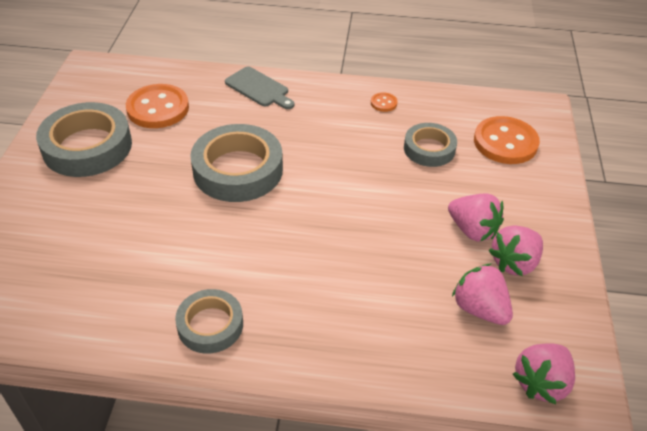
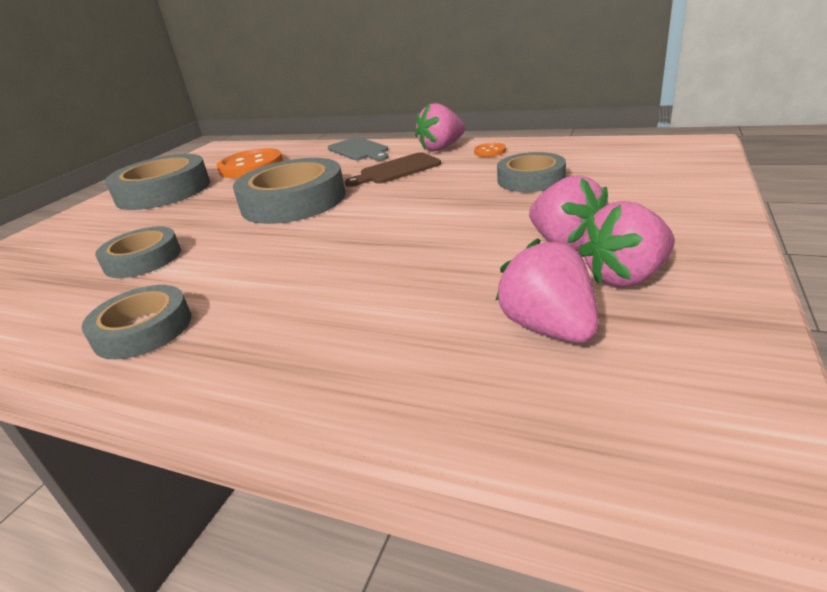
camera: 20 degrees right, 15 degrees down
(147, 248) = (143, 259): none -> grey tape
(311, 127) = (397, 170): none -> brown cutting board
(505, 142) = (638, 170): orange button -> none
(541, 382) = (647, 446): pink strawberry -> pink strawberry (441, 148)

